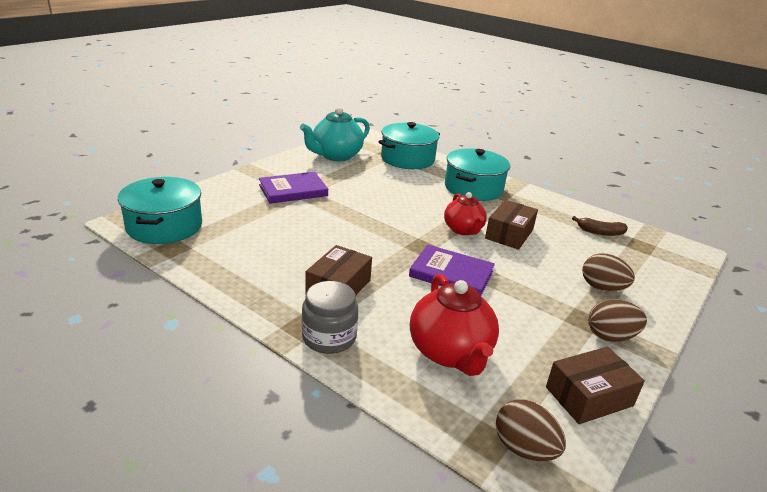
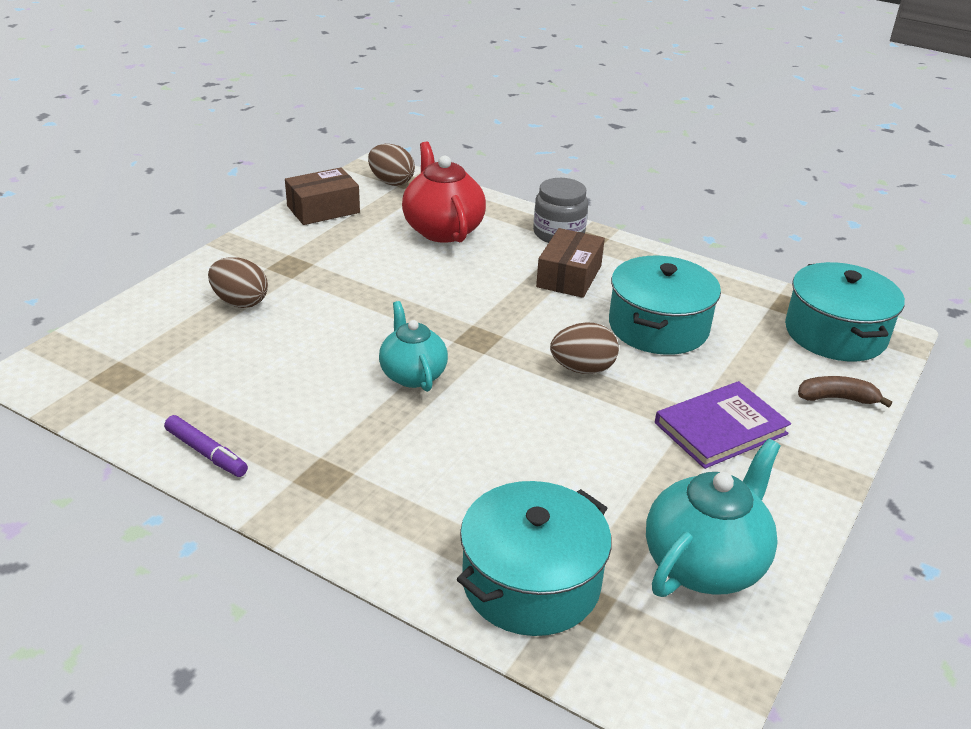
camera: 175 degrees right, 5 degrees up
(451, 274) = (437, 303): purple book -> none
(463, 230) = (412, 374): red teapot -> turquoise teapot
(473, 188) = (377, 486): turquoise pot -> turquoise pot (658, 327)
(509, 234) = (337, 375): brown box -> none
(561, 207) = (206, 452): none -> purple marker
(600, 232) = (170, 396): brown banana -> brown banana (837, 398)
(610, 336) = (269, 252): brown egg -> brown egg (582, 369)

